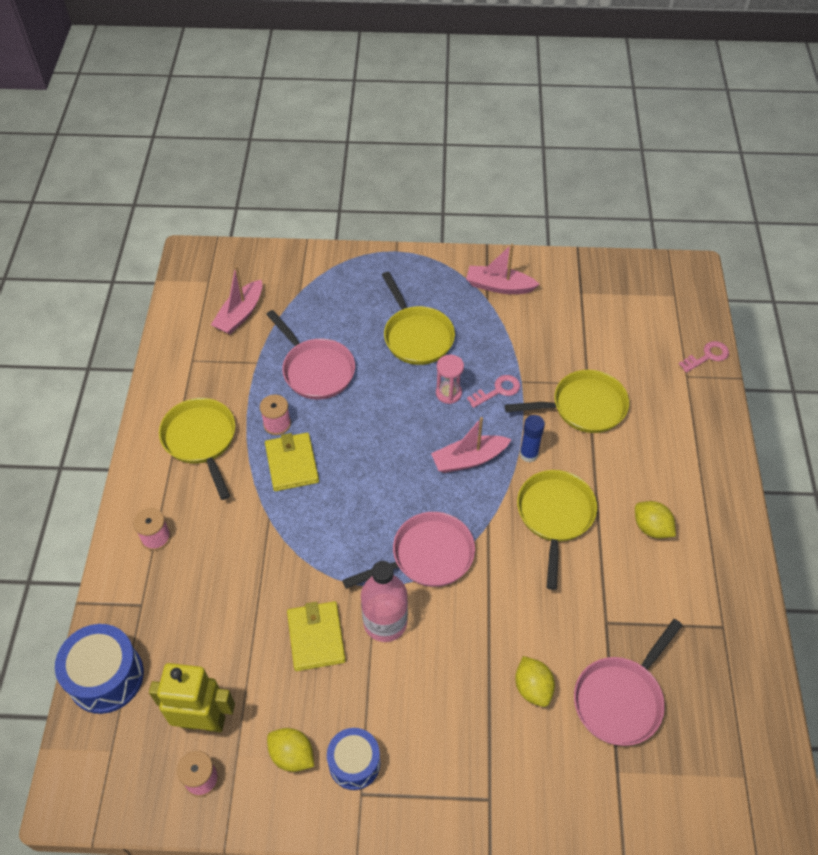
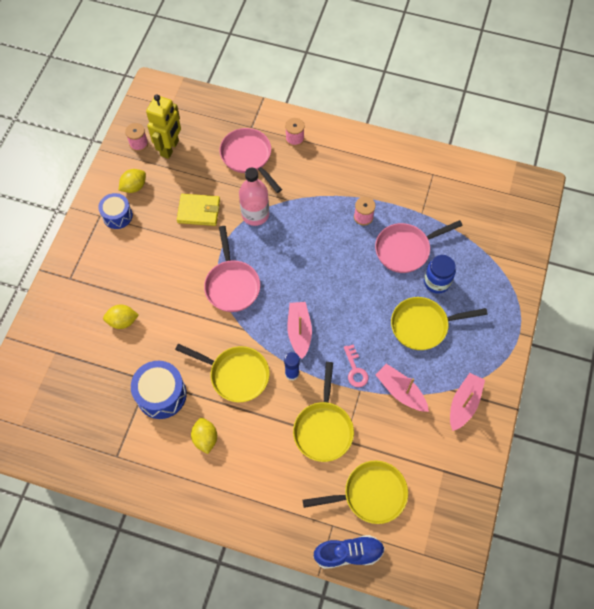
camera: 105 degrees right, 10 degrees up
(106, 677) = (212, 107): blue drum -> blue drum (161, 394)
(201, 440) = (361, 171): yellow pan -> yellow pan (370, 494)
(240, 314) = (471, 209): pink boat -> pink boat (400, 391)
(292, 464) = (327, 220): yellow wallet -> none
(353, 332) = (436, 282): none -> blue jar
(385, 622) = (195, 250): pink bottle -> pink bottle (255, 214)
(448, 393) = (361, 334): pink hourglass -> none
(620, 699) = (96, 370): pink pan -> pink pan (248, 157)
(651, 528) = (205, 438): yellow lemon -> yellow lemon turned 75 degrees counterclockwise
(707, 356) = (348, 553): pink key -> blue shoe

